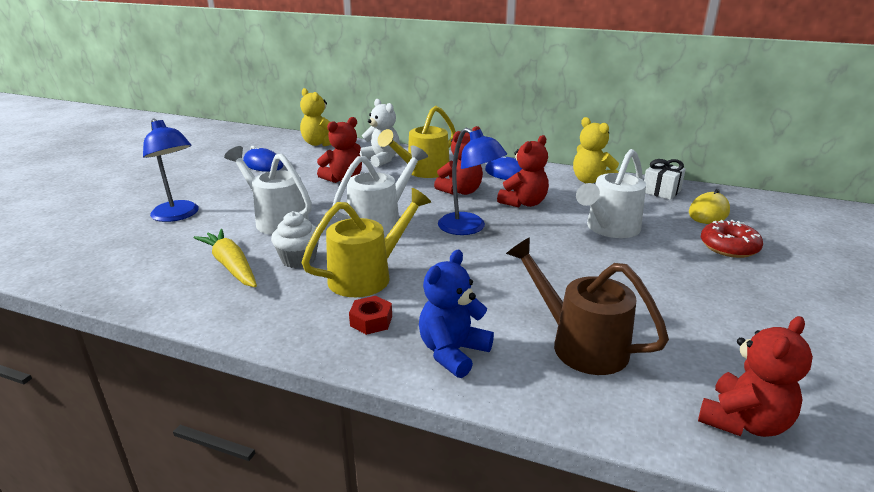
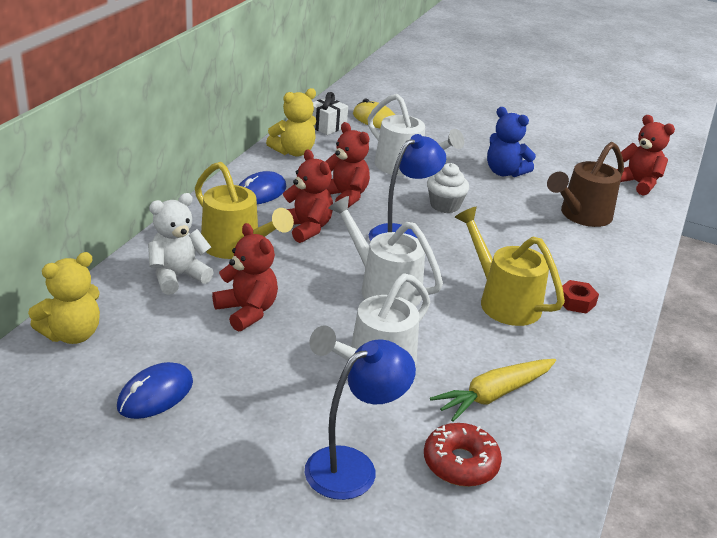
camera: 90 degrees left, 5 degrees up
(299, 259) = (475, 345): white cupcake -> white cupcake (444, 205)
(453, 352) = (606, 267): blue teddy bear -> blue teddy bear (504, 172)
(729, 247) = (437, 130): red donut -> red donut (460, 463)

